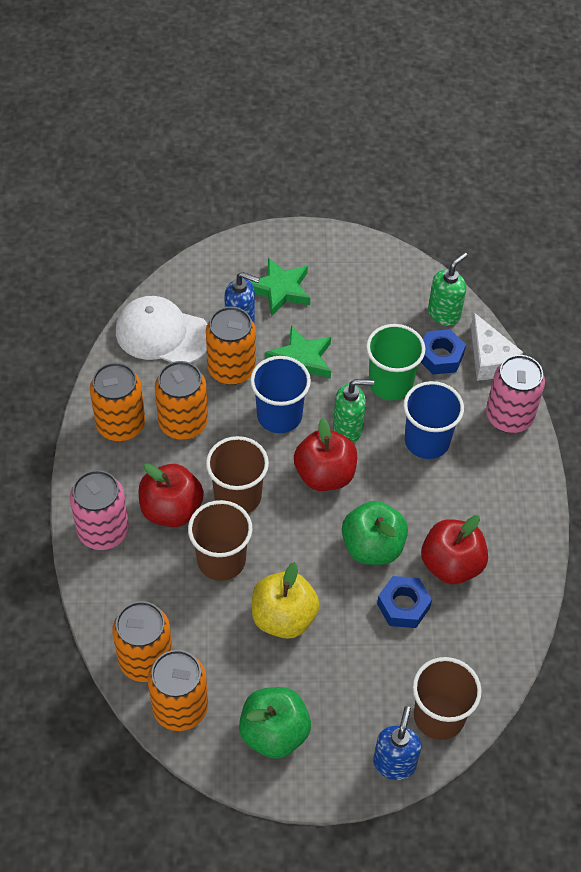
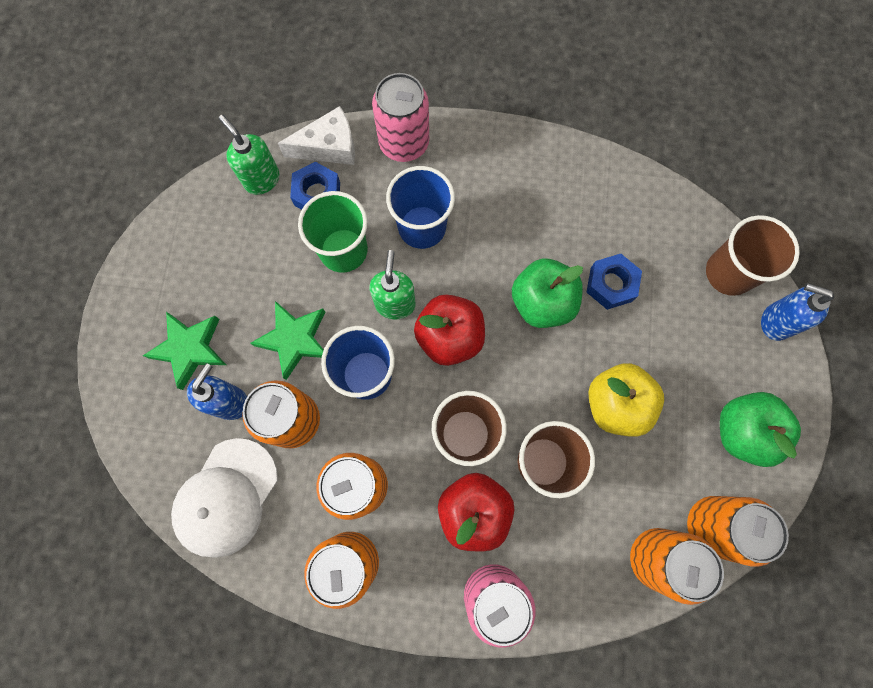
camera: 80 degrees left, 20 degrees up
(451, 565) = (569, 231): red apple -> none

